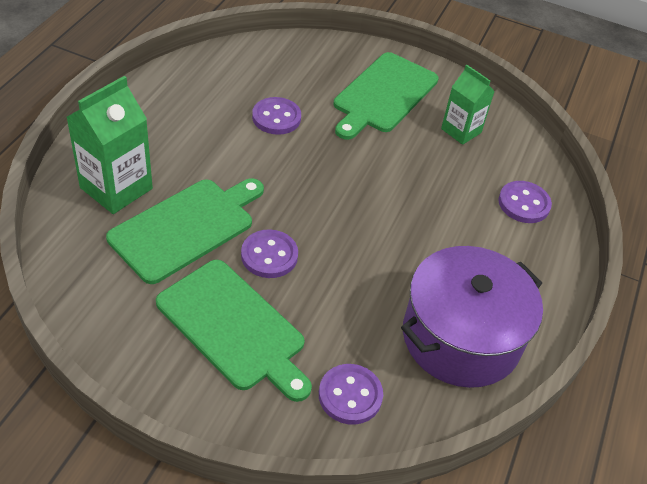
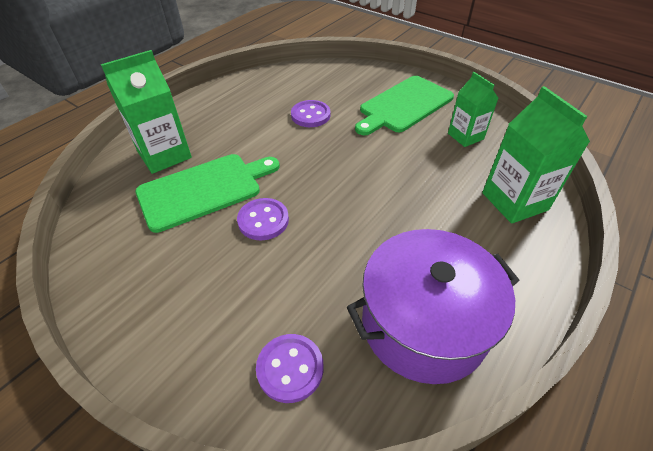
camera: 20 degrees right, 0 degrees up
(234, 327) = (206, 280): green cutting board -> none
(524, 204) = (514, 201): purple button -> green carton

